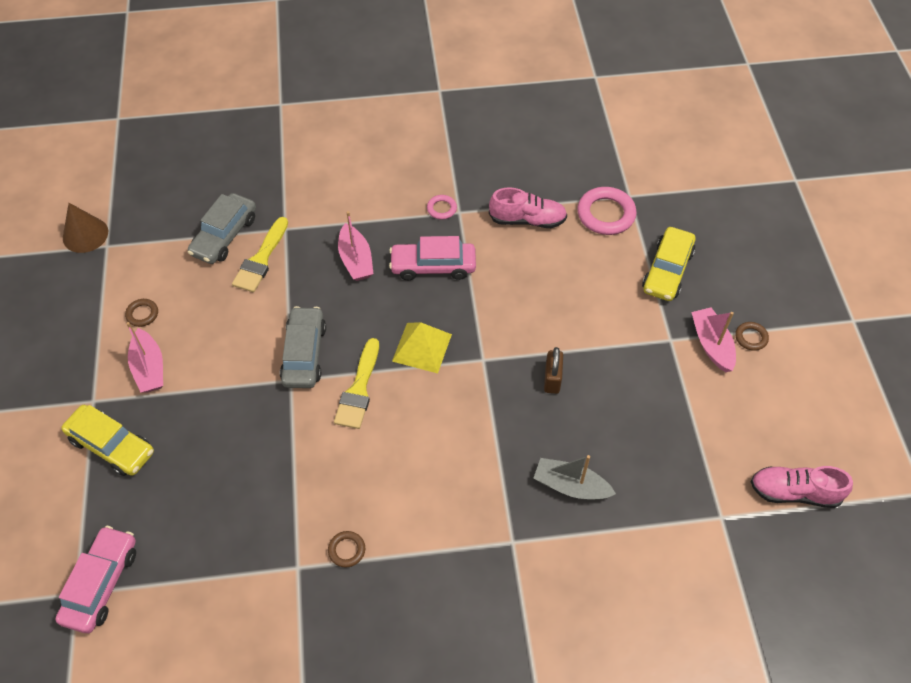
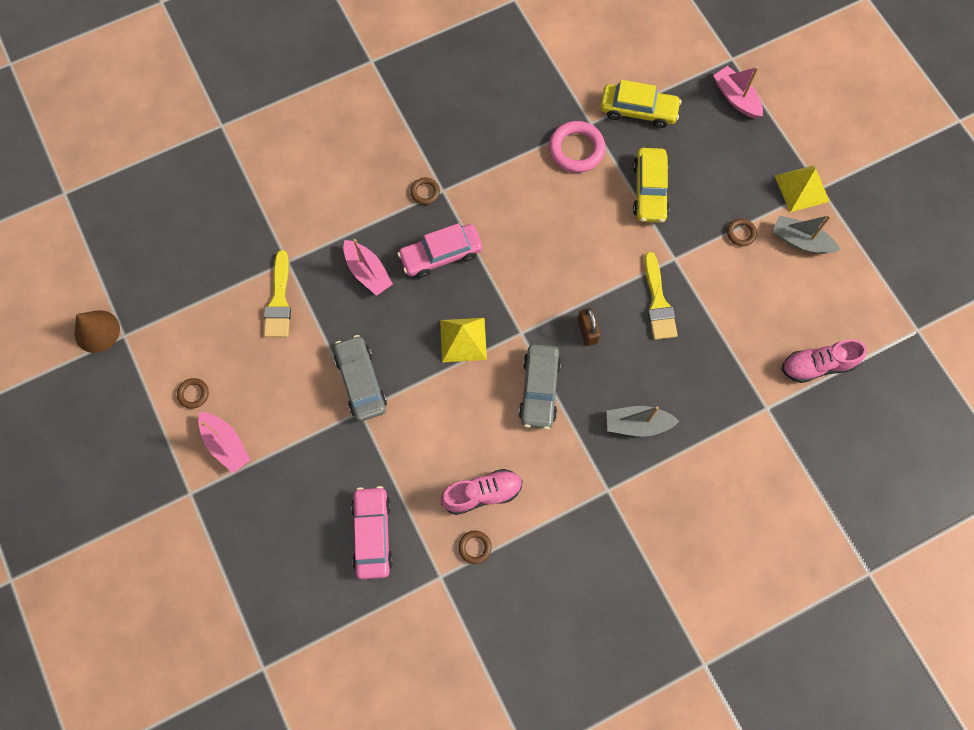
camera: 20 degrees left, 15 degrees up
(101, 583) = (280, 652): pink car -> pink car (373, 534)
(112, 446) = (228, 529): yellow car -> yellow car (638, 110)
(224, 235) = (233, 287): grey car -> grey car (539, 389)
(359, 389) = (424, 399): yellow brush -> yellow brush (658, 302)
(441, 209) = (425, 192): pink ring -> brown ring
(527, 220) = (508, 178): pink shoe -> pink shoe (482, 493)
(711, 344) = (710, 251): pink boat -> pink boat (736, 98)
(815, 364) = (800, 241): none -> grey boat
(832, 315) = (802, 188): none -> yellow pyramid

